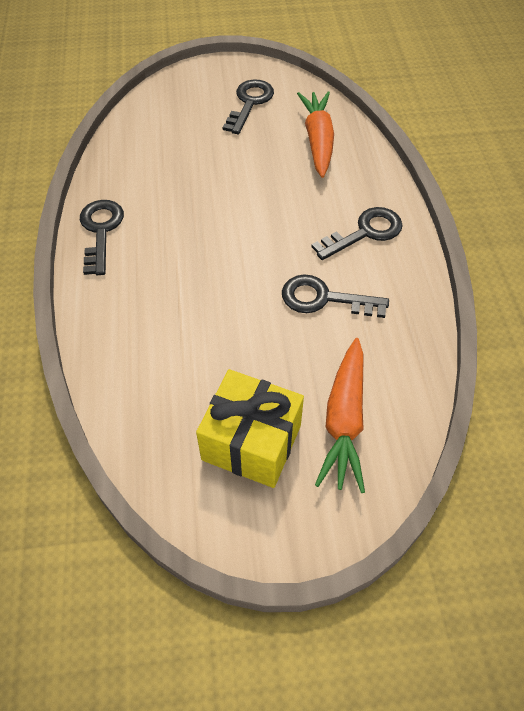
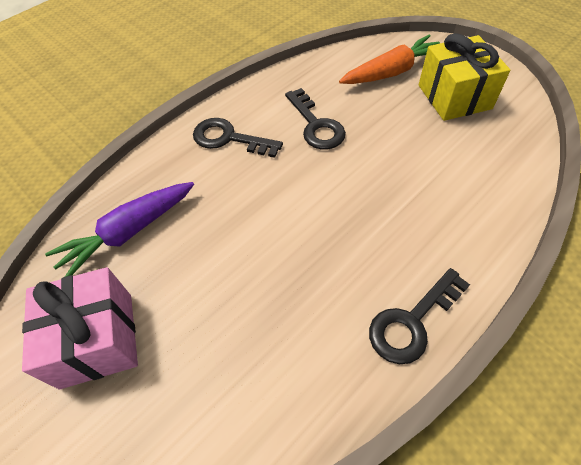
camera: 125 degrees left, 0 degrees up
(249, 103) = (97, 339): black key -> pink gift
(318, 140) = (128, 233): orange carrot -> purple carrot

